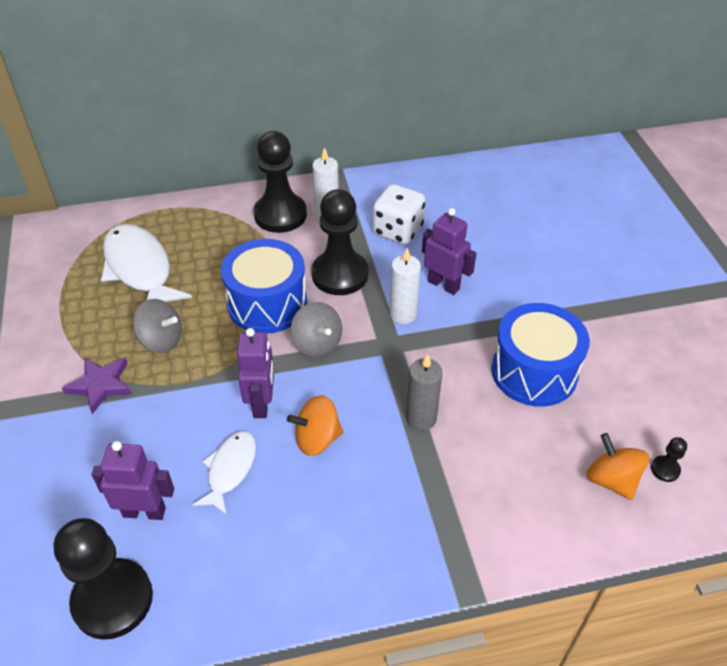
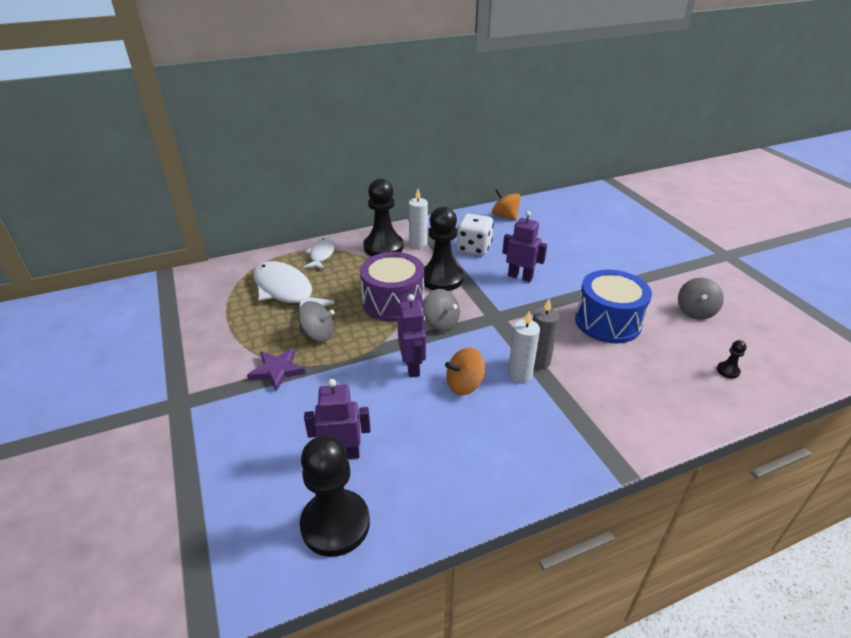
camera: 10 degrees left, 10 degrees down
(230, 469) = (403, 415): white fish -> white fish (321, 255)
(267, 303) = (393, 302): blue drum -> purple drum
(403, 314) = (498, 298): white candle -> white candle (520, 374)
(611, 480) = (694, 382): orange spinning top -> orange spinning top (505, 216)
(660, 371) = (695, 311): none -> grey spinning top

